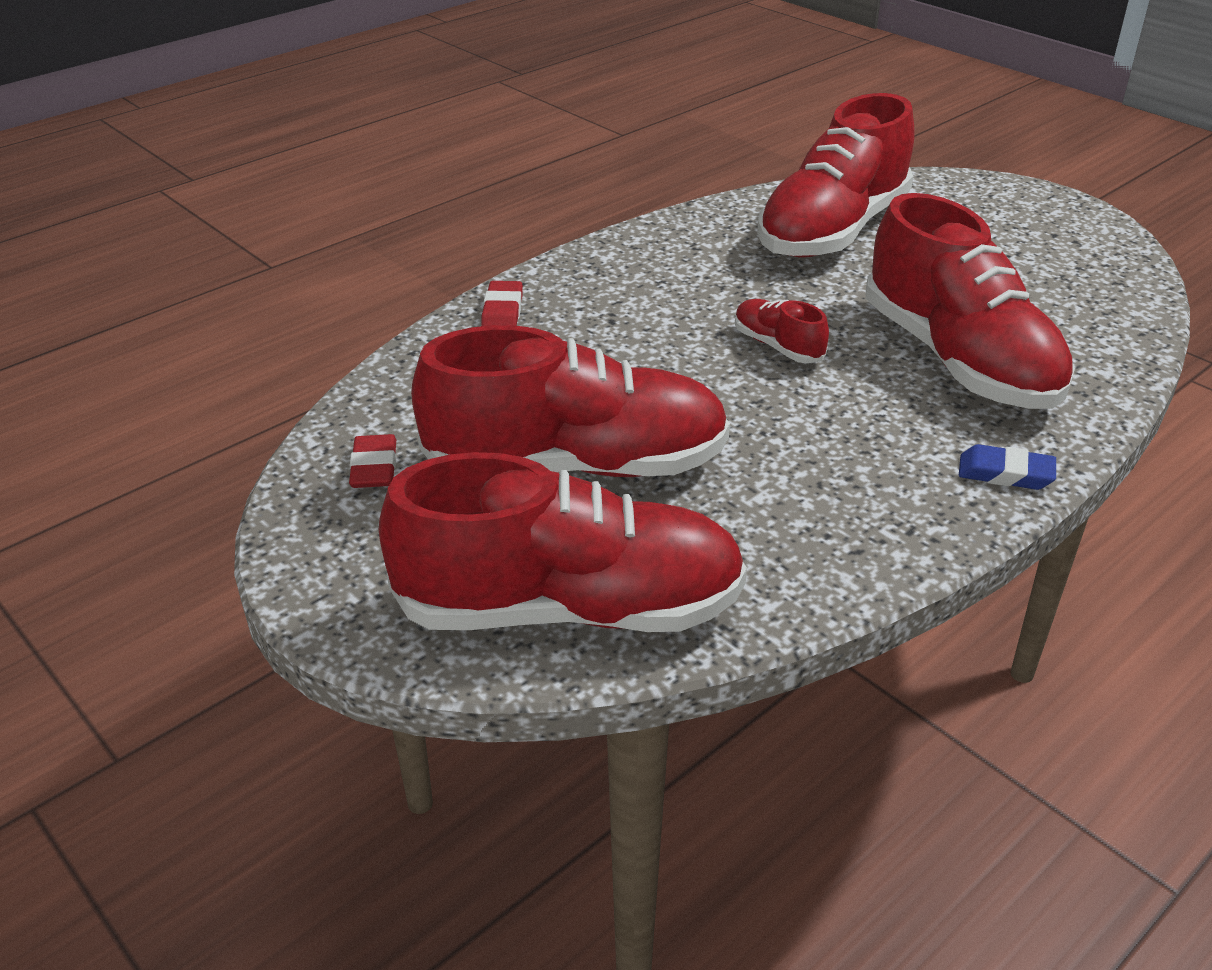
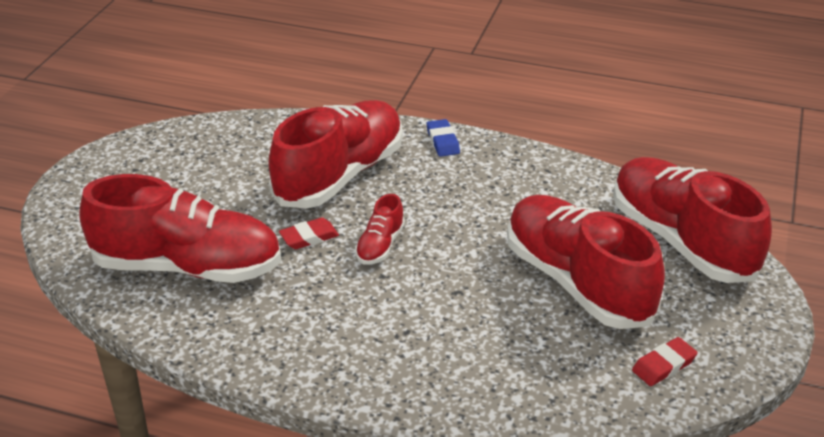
camera: 120 degrees left, 0 degrees up
(502, 312) = (440, 394): red eraser -> red eraser (309, 237)

